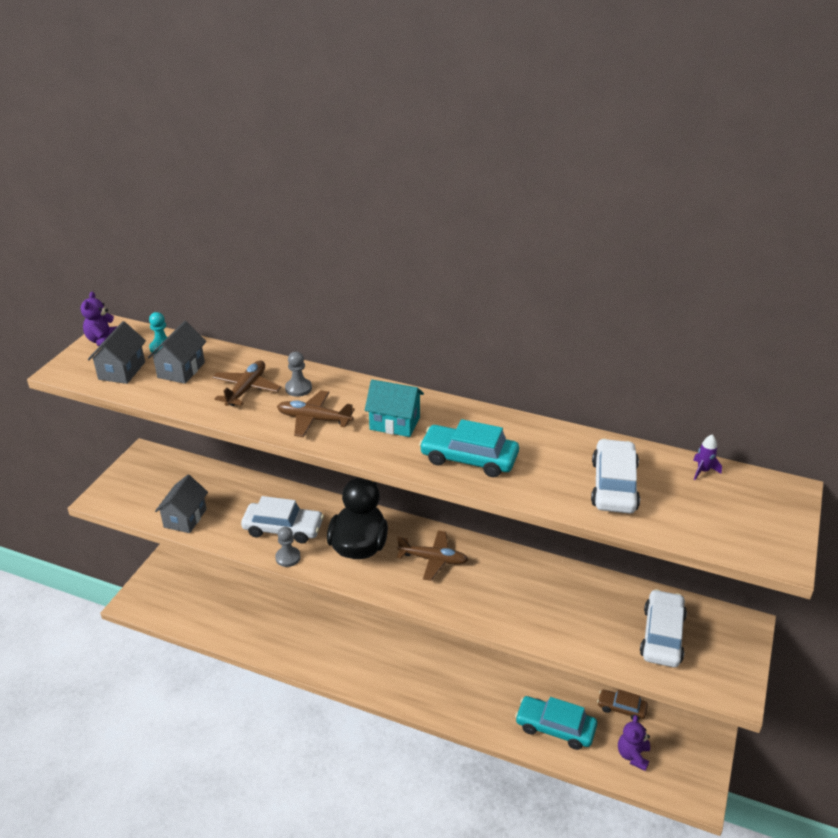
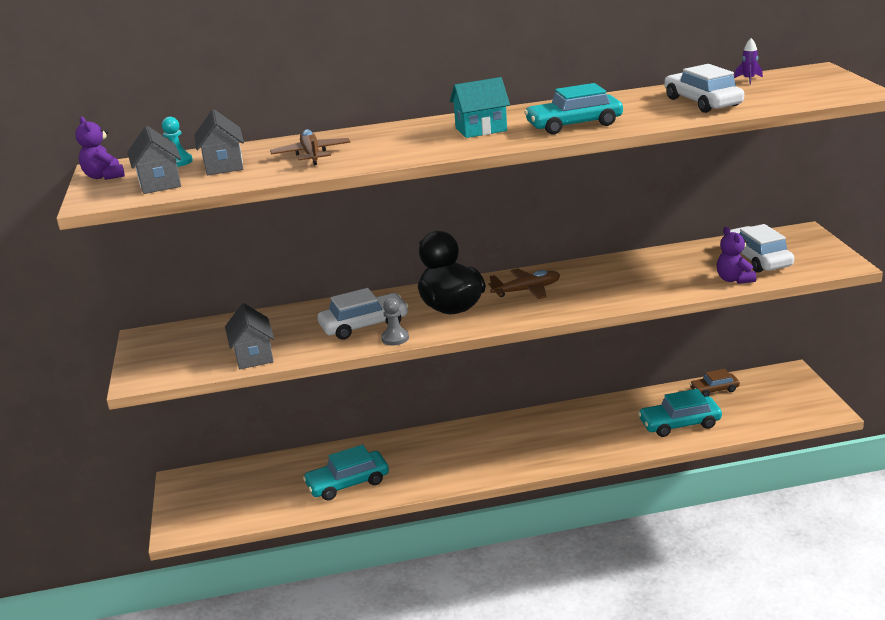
camera: 30 degrees left, 10 degrees down
(264, 630) = (348, 483): none -> turquoise car
(298, 388) = (360, 141): grey pawn -> none
(314, 419) = (406, 148): brown plane -> none
(632, 755) = (755, 411): purple teddy bear -> purple teddy bear (734, 279)

